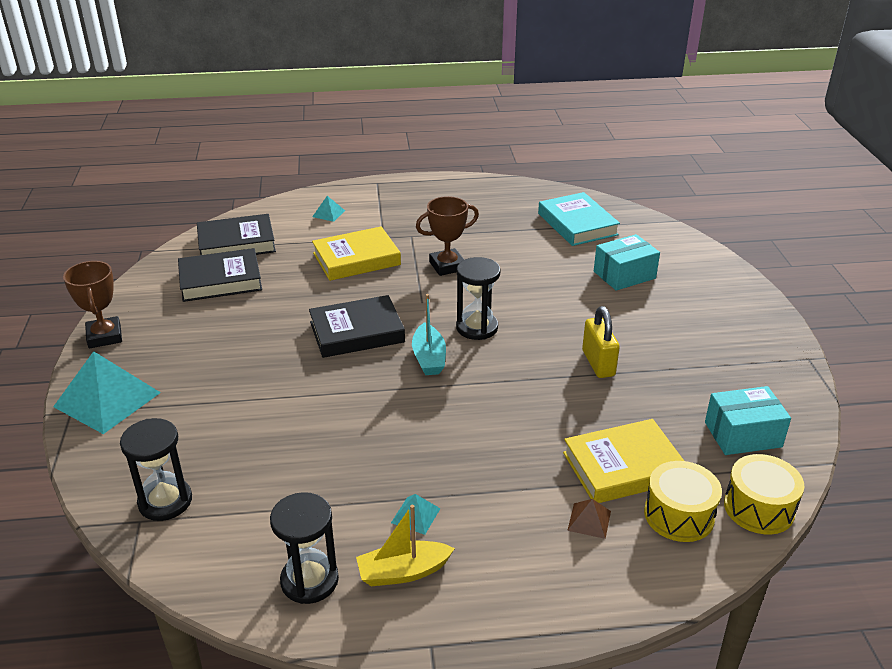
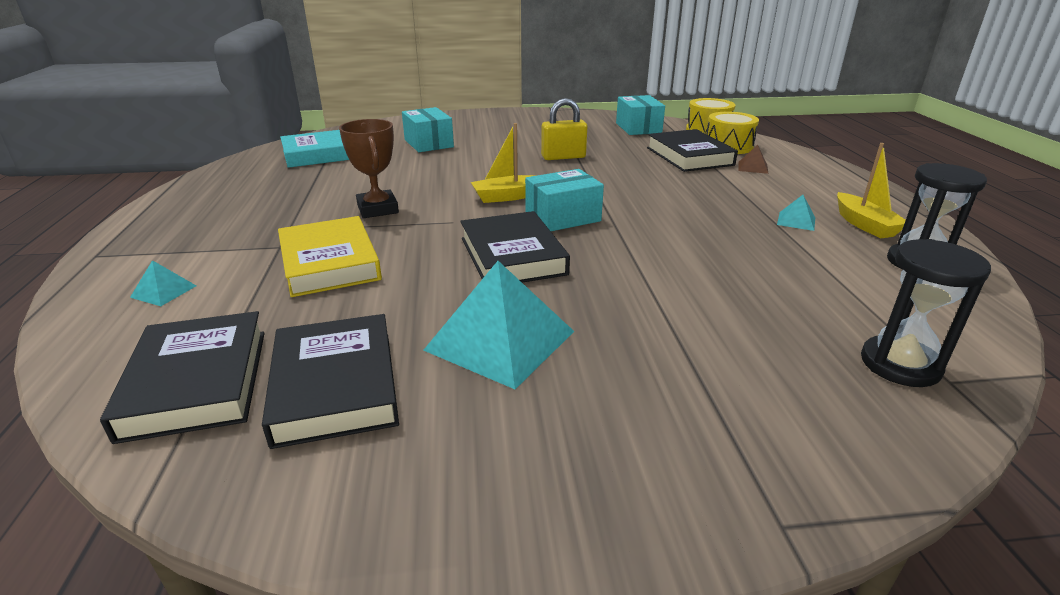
camera: 90 degrees left, 5 degrees down
(104, 336) = (515, 532): brown trophy -> none
(107, 399) = (723, 475): turquoise pyramid -> turquoise pyramid (500, 340)
(429, 358) = (562, 217): turquoise boat -> turquoise box
(477, 327) = (507, 196): black hourglass -> yellow boat
(623, 467) = (689, 156): yellow book -> black book

